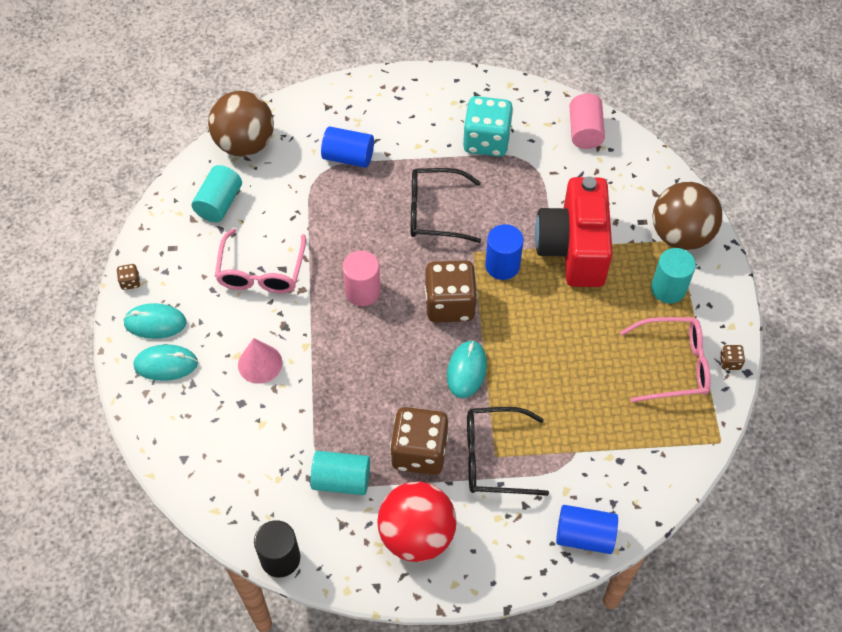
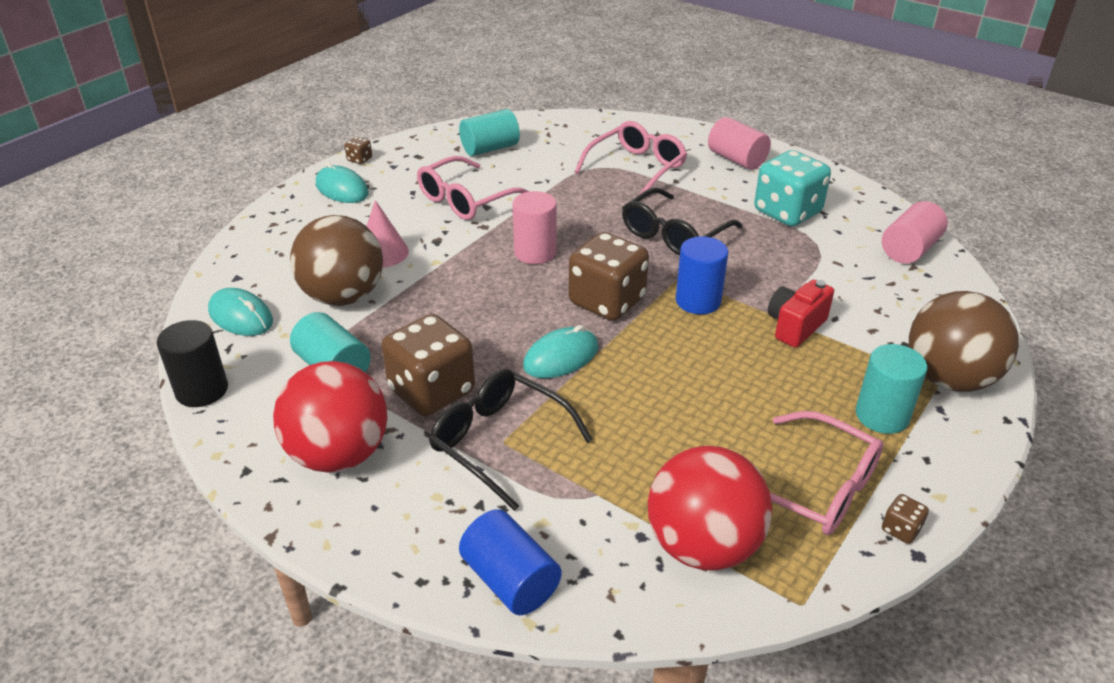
camera: 40 degrees right, 20 degrees down
(166, 364) = (312, 215): turquoise mouse -> turquoise mouse (241, 316)
(245, 144) = (558, 126): brown ball -> brown ball (343, 296)
(348, 157) = (636, 168): blue cylinder -> pink glasses
(408, 103) = (736, 159): none -> pink cylinder
(435, 212) = (674, 234): black glasses -> black glasses turned 90 degrees counterclockwise
(573, 249) = (795, 326): red camera -> red camera, size x0.50
(652, 443) = (703, 546): none -> red ball

